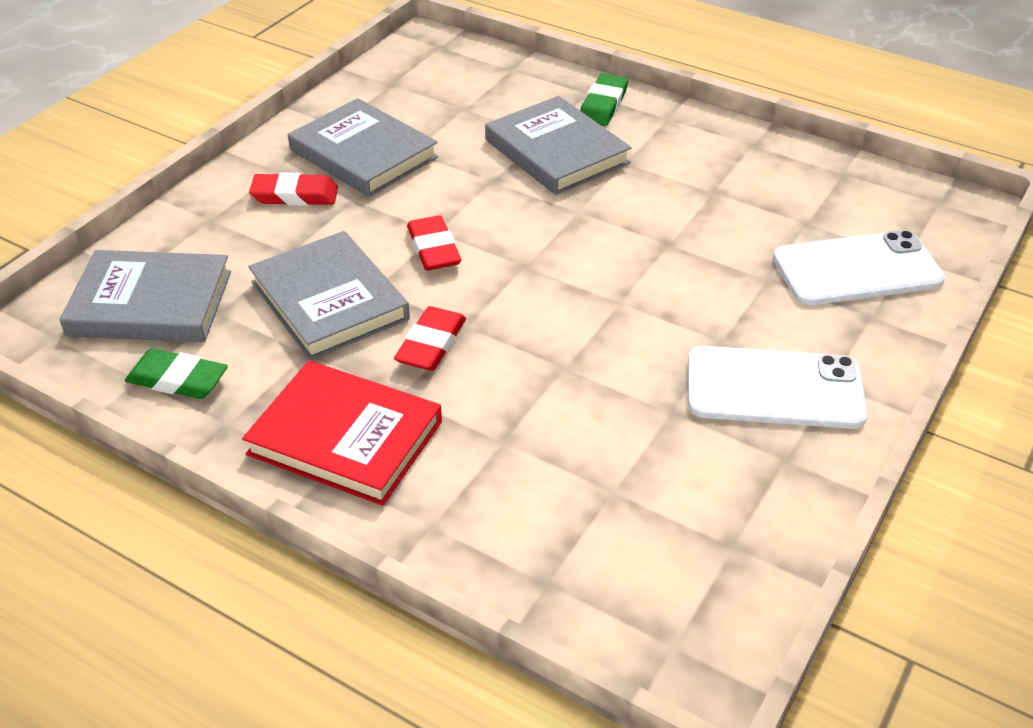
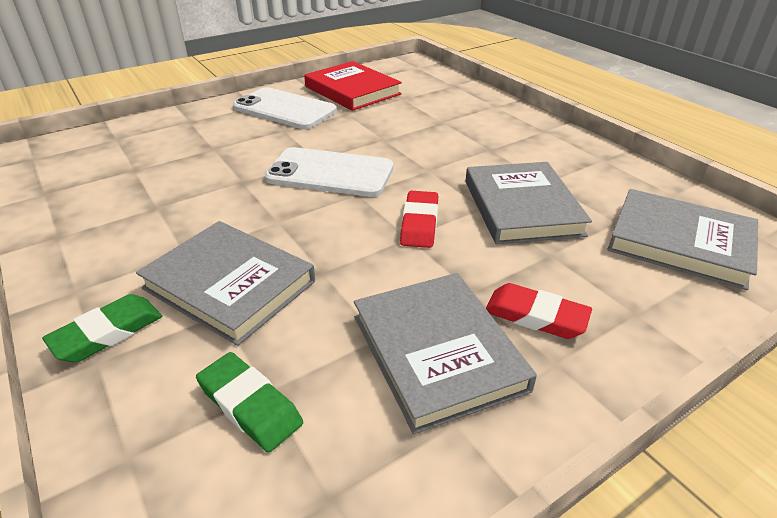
camera: 155 degrees left, 5 degrees down
(178, 379) = (641, 187): green eraser -> green eraser (250, 405)
(345, 438) = (529, 139): red book -> red book (352, 90)
(431, 344) = (457, 166): red eraser -> none
(556, 151) = (229, 285): grey book -> grey book turned 45 degrees counterclockwise
(857, 269) = (155, 140): white phone -> white phone (330, 173)

